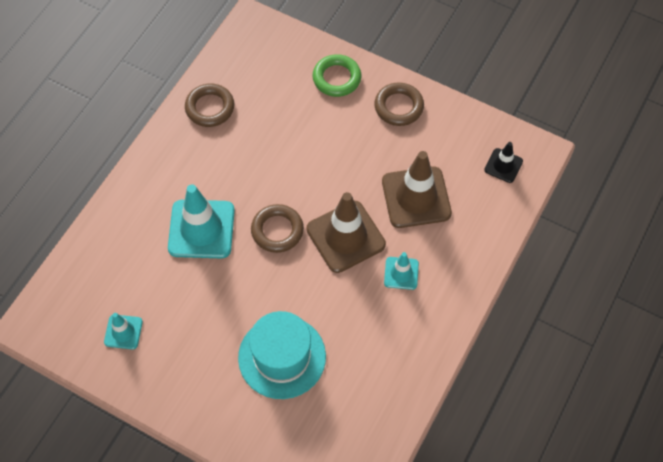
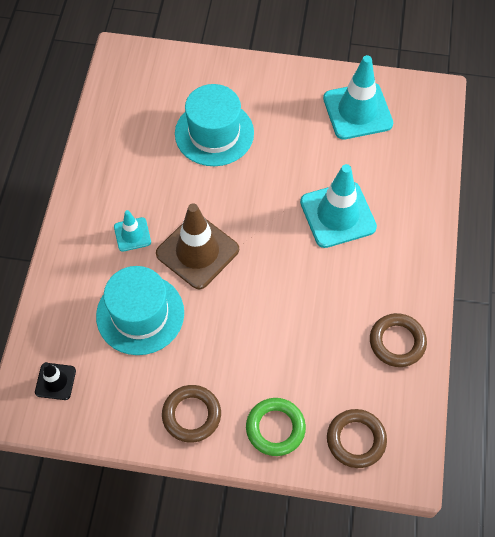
camera: 160 degrees right, 0 degrees up
(123, 332) = (357, 111): turquoise traffic cone -> turquoise traffic cone, size x1.94
(277, 230) = (266, 236): brown ring -> brown ring (356, 440)
(416, 197) = (140, 314): brown traffic cone -> turquoise hat

